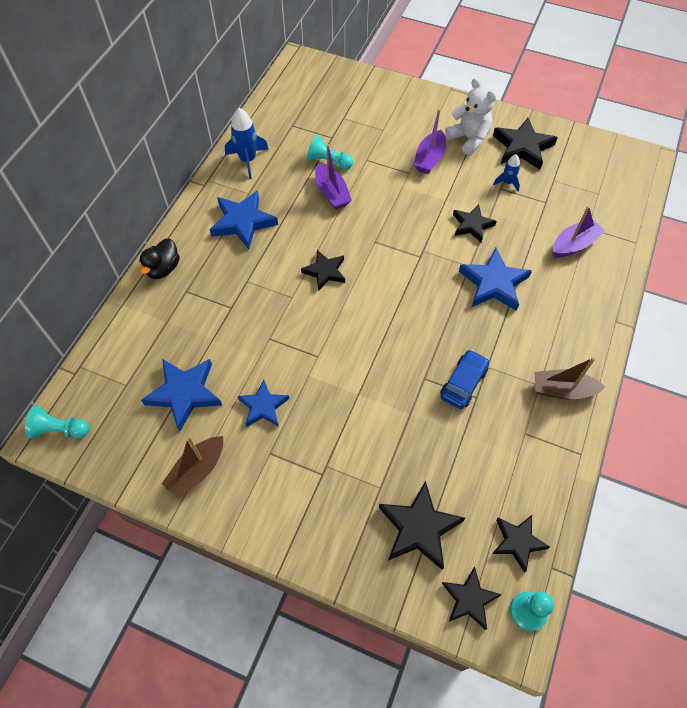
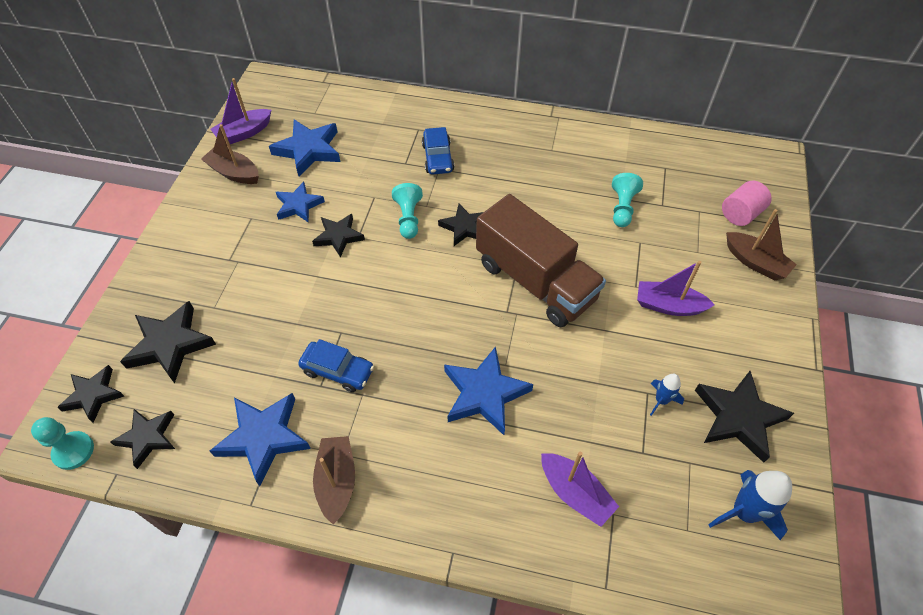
camera: 80 degrees right, 5 degrees down
(60, 430) = (271, 86): turquoise pawn -> turquoise pawn (408, 218)
(163, 269) = (440, 109): black duck -> none
(232, 280) = (438, 158): none -> blue car
(243, 222) = (512, 152): blue star -> blue star (264, 438)
(248, 160) = (597, 141): blue rocket -> blue rocket (743, 512)
(331, 193) = (575, 217): purple boat -> purple boat (244, 133)
(352, 96) = (740, 214): none -> pink cylinder
(393, 233) = (535, 281): none -> brown truck
(399, 102) = (755, 262): none -> brown boat
(468, 139) = (724, 347): white teddy bear -> none
(472, 225) = (572, 363): black star -> black star (339, 236)

